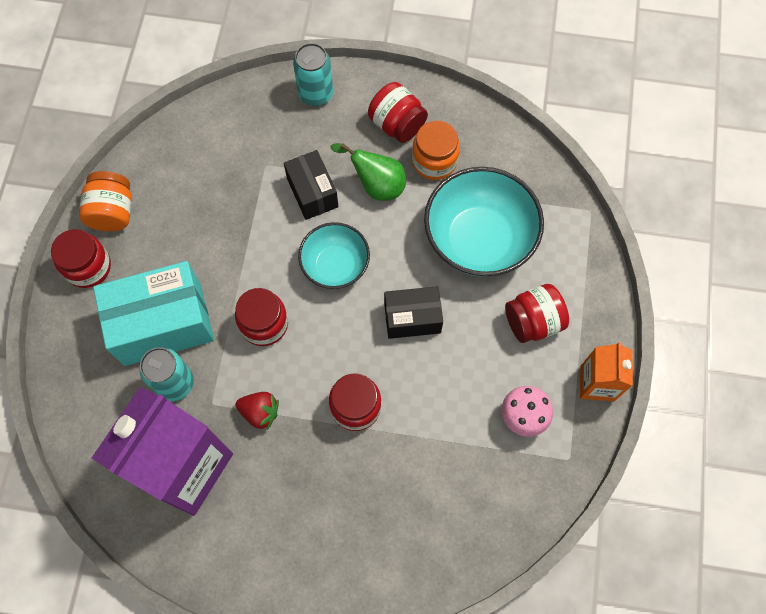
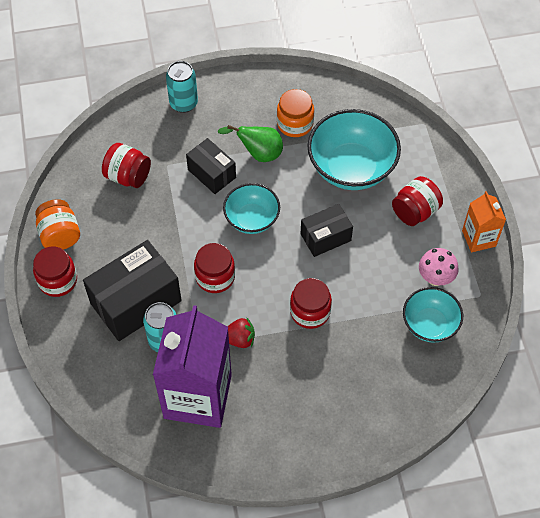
camera: 20 degrees left, 10 degrees down
(162, 324) = (135, 302): turquoise box -> black box
(397, 124) = (255, 106): red jar -> red jar (128, 176)
(491, 474) = (429, 324): none -> turquoise bowl

